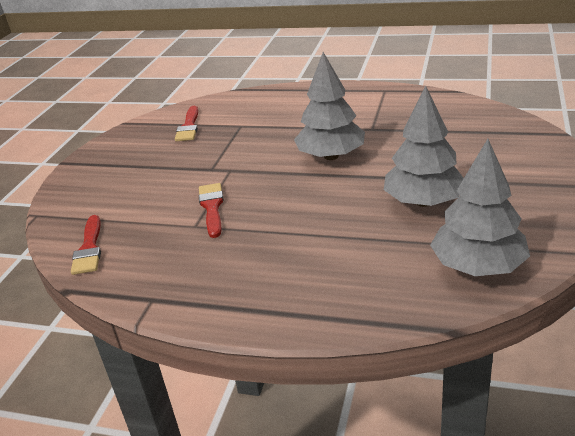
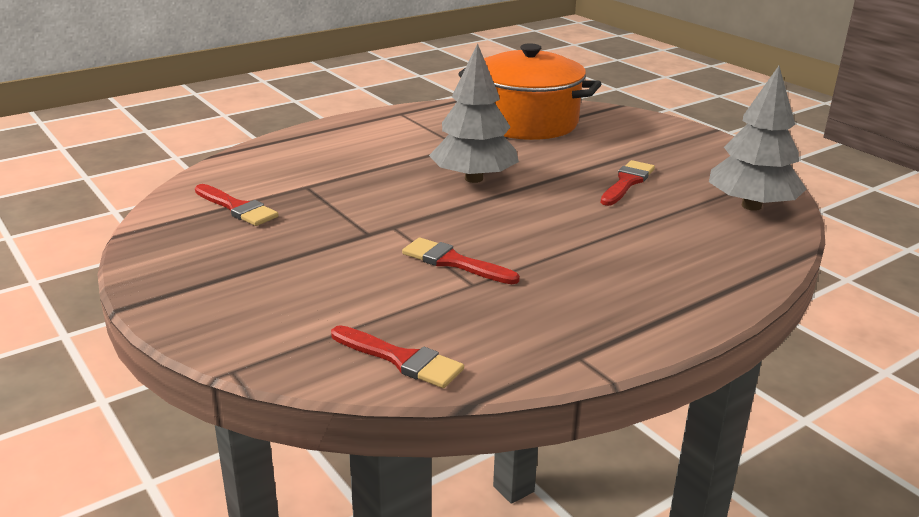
camera: 55 degrees left, 5 degrees down
(423, 202) = (627, 182): grey tree -> red brush
(453, 125) = (526, 122): none -> orange pot

